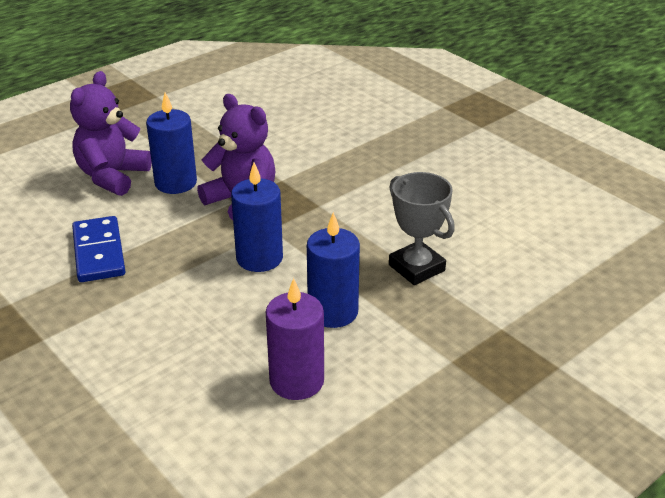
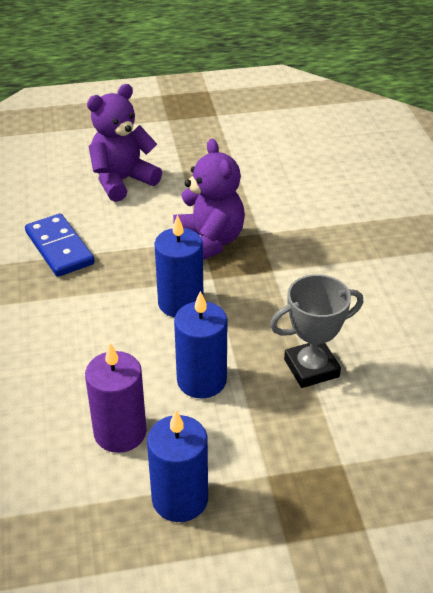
camera: 30 degrees right, 5 degrees up
(99, 252) = (59, 248): blue domino -> blue domino turned 45 degrees counterclockwise
(175, 183) = (167, 204): blue candle -> blue candle (180, 499)
(416, 268) = (311, 368): grey trophy -> grey trophy turned 75 degrees clockwise

